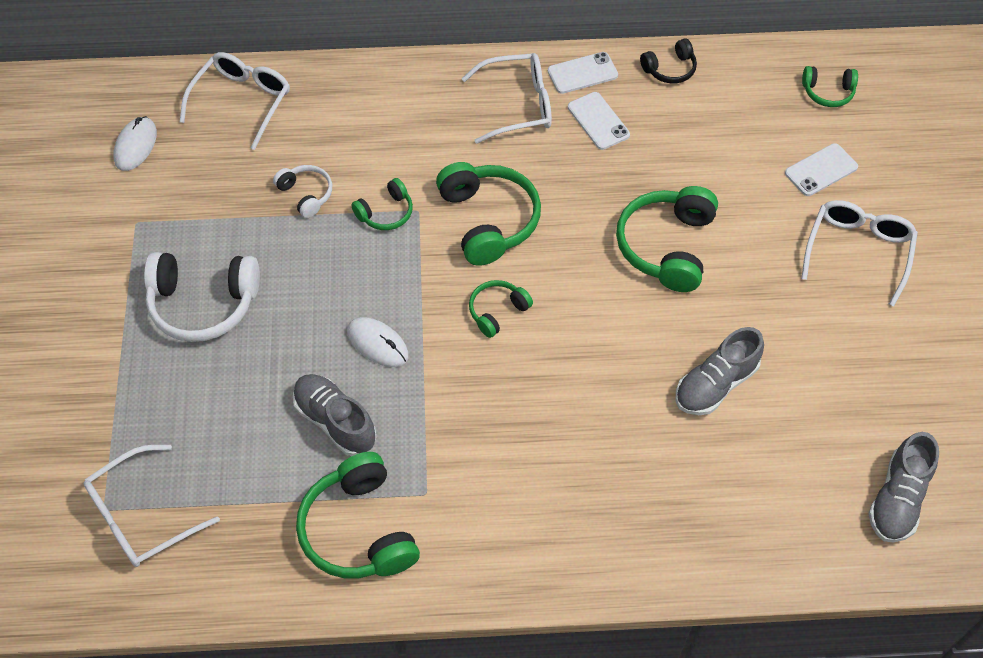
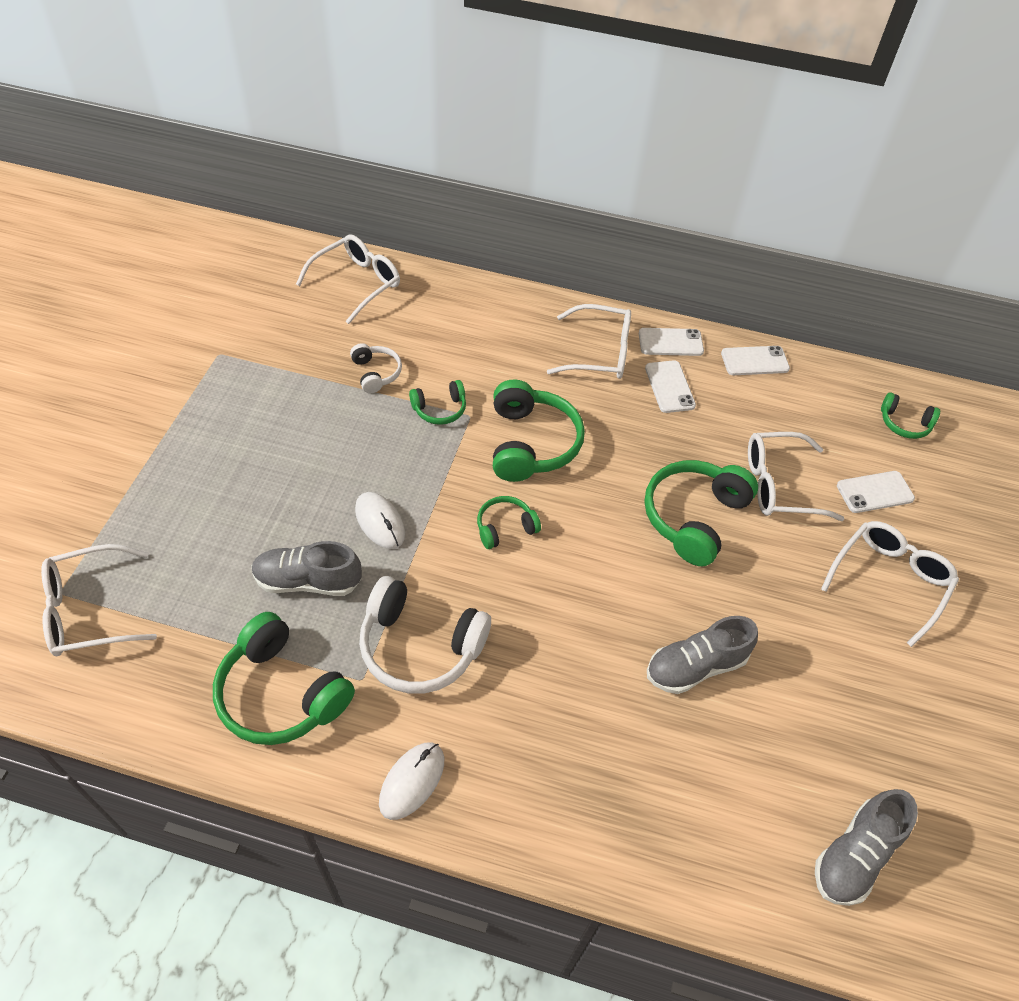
camera: 15 degrees right, 5 degrees down
(135, 146) = (250, 293): white mouse -> white mouse (412, 781)
(203, 304) = (241, 439): white headphones -> white headphones (420, 646)
(335, 421) = (308, 581): grey shoe -> grey shoe turned 60 degrees counterclockwise
(359, 530) = (281, 693): green headphones -> green headphones turned 45 degrees counterclockwise
(670, 69) = (754, 361): black headphones -> white phone
(733, 190) = (779, 485): none -> white glasses

